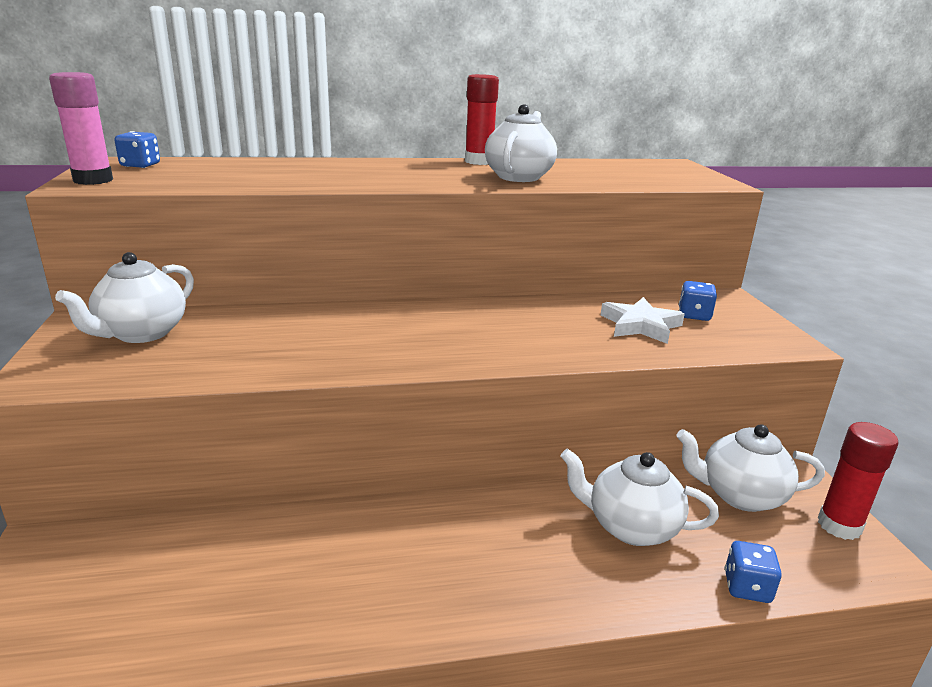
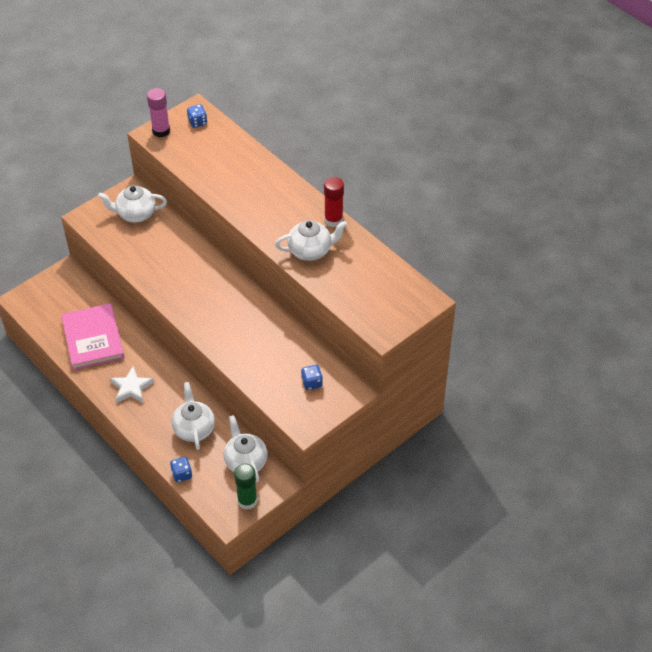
camera: 60 degrees right, 25 degrees up
(268, 580) = (93, 338): none -> pink book
(640, 325) = (279, 365): white star -> white star (131, 388)
(839, 525) = (247, 501): red glue stick -> green glue stick

